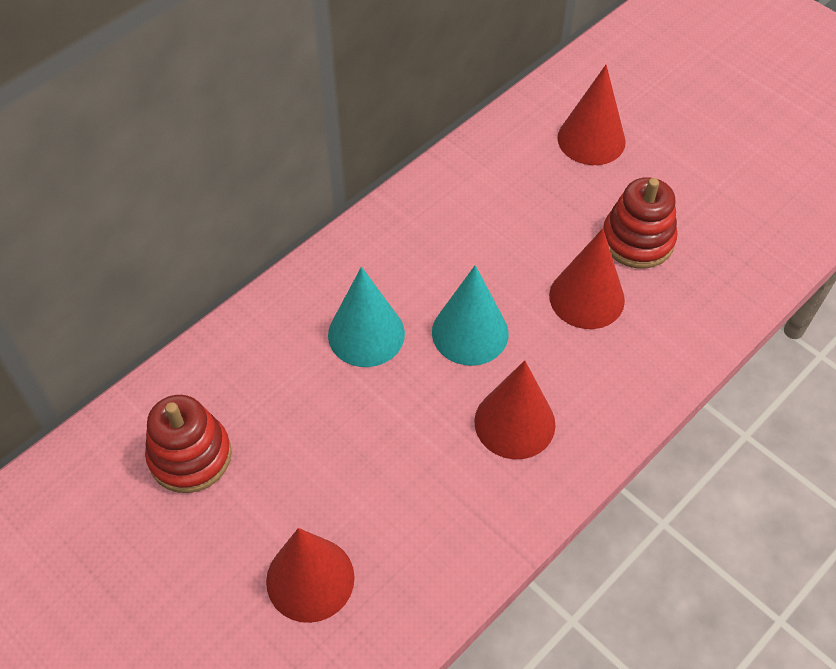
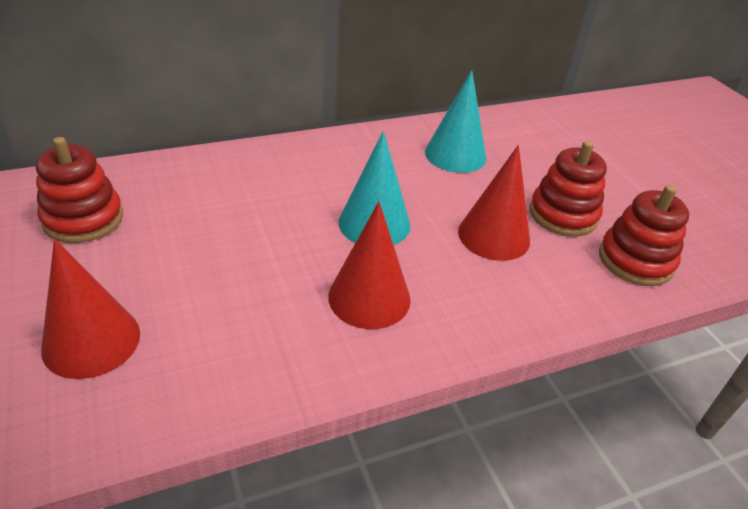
camera: 20 degrees right, 15 degrees down
(366, 334) = (288, 195): turquoise cone -> turquoise cone (455, 155)
(591, 139) = (556, 146): red cone -> none
(722, 271) = (635, 260): none -> red stacking toy

